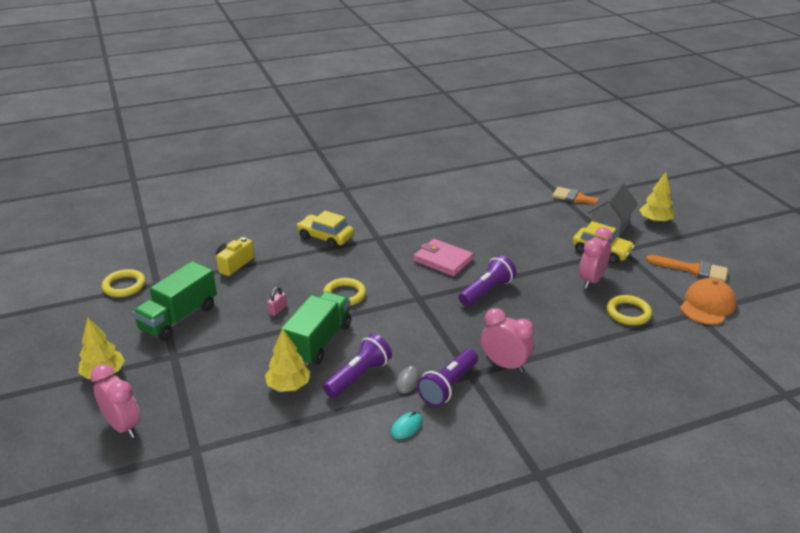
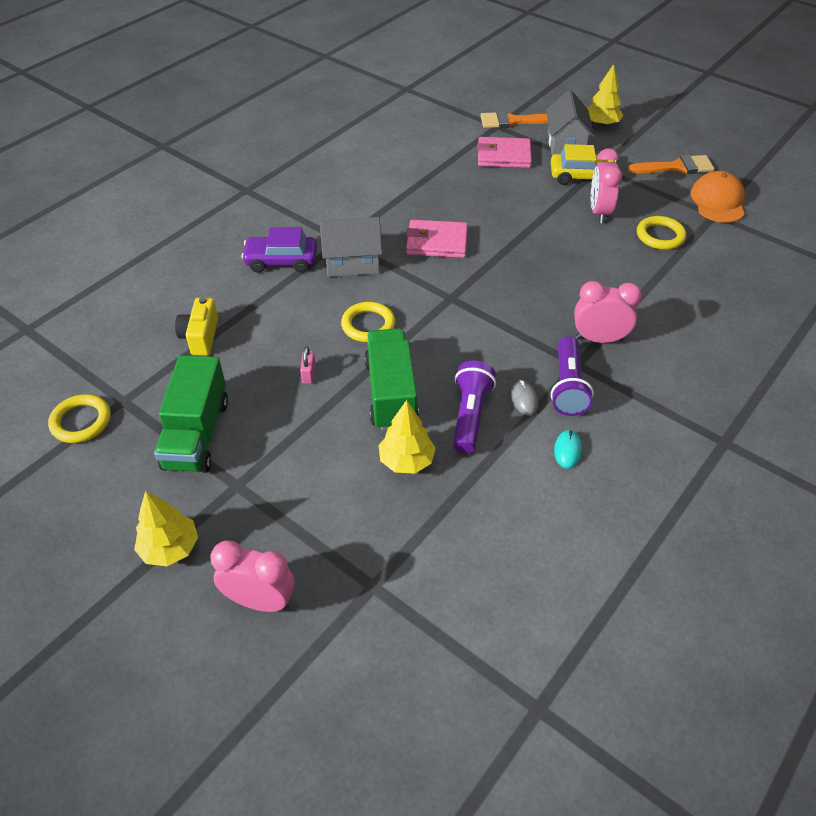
camera: 30 degrees left, 15 degrees up
(325, 237) = (281, 261): yellow car -> purple car
(371, 254) = (352, 263): none -> grey house
(486, 291) = (512, 262): purple flashlight -> none
(550, 220) = (503, 156): none -> pink wallet

